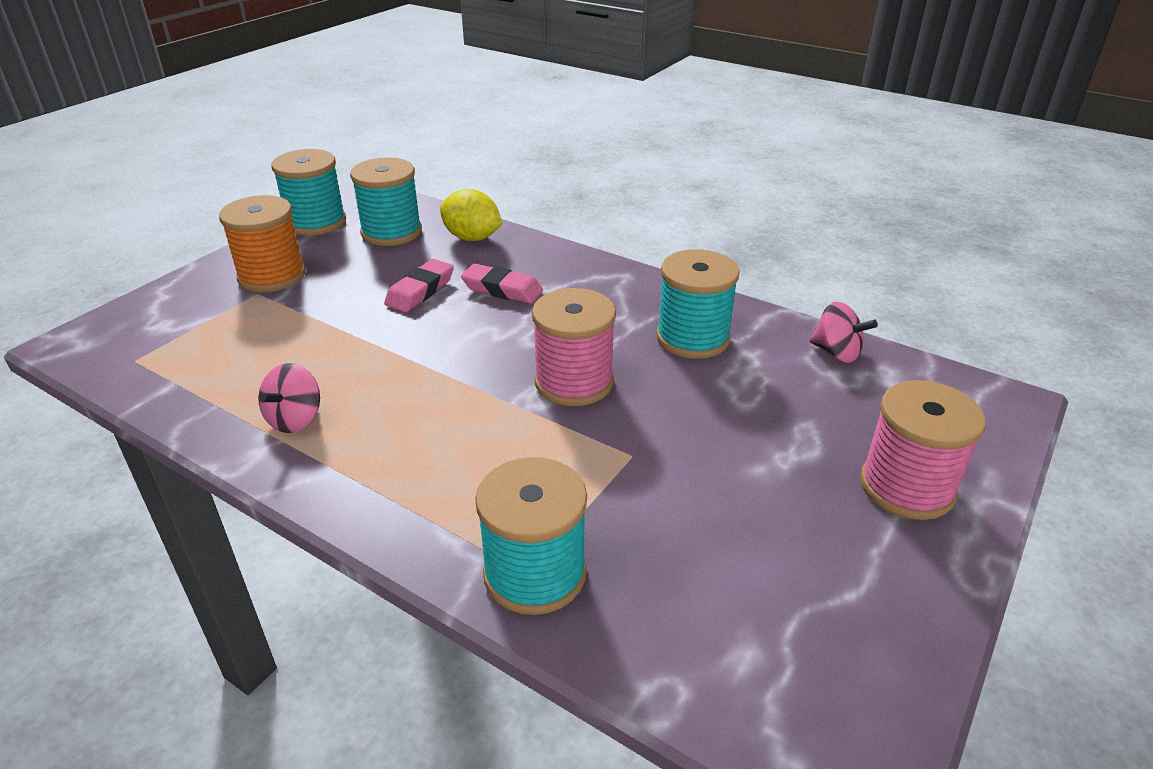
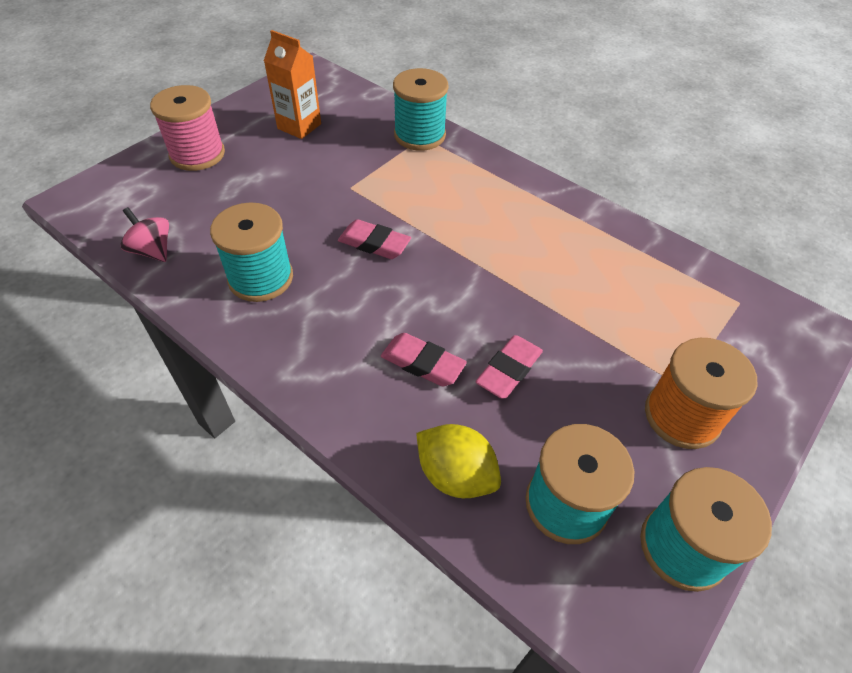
camera: 175 degrees left, 15 degrees up
(295, 419) = (577, 232): pink spinning top -> none
(574, 382) = (374, 244): pink spool -> pink eraser
(775, 569) = (299, 126): none -> orange carton

